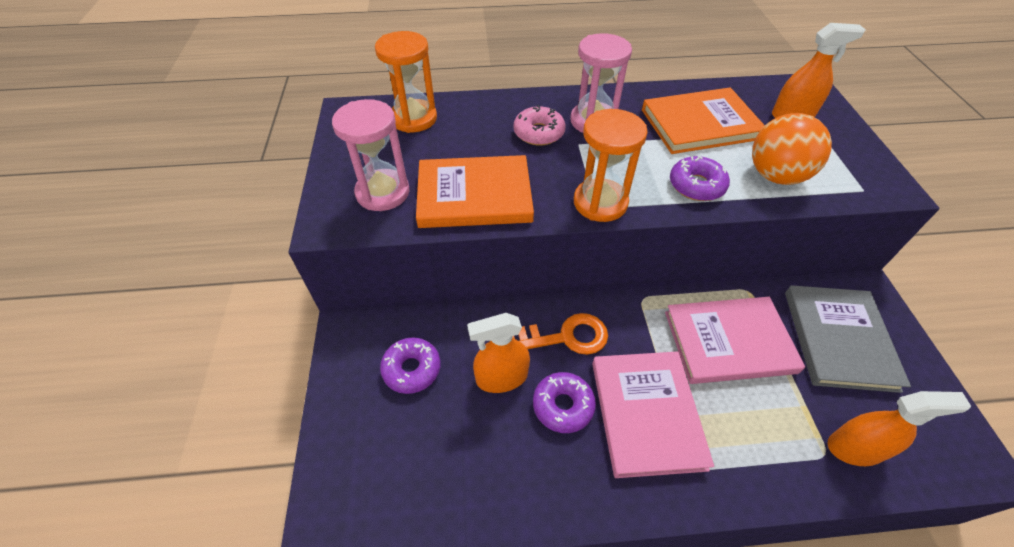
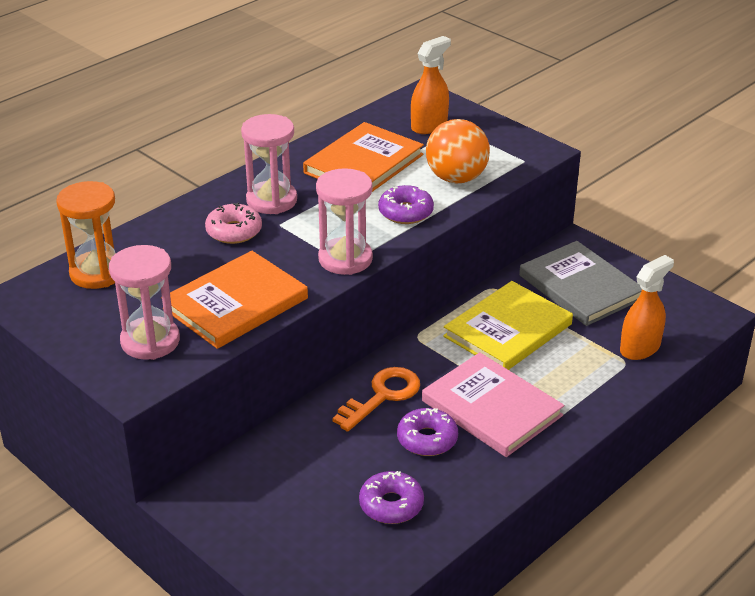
camera: 40 degrees left, 15 degrees down
(412, 369) = (278, 489): purple donut -> purple donut (391, 505)
(501, 377) = (360, 450): orange spray bottle -> none
(600, 203) = (345, 259): orange hourglass -> pink hourglass
(729, 342) = (508, 330): pink book -> yellow book

